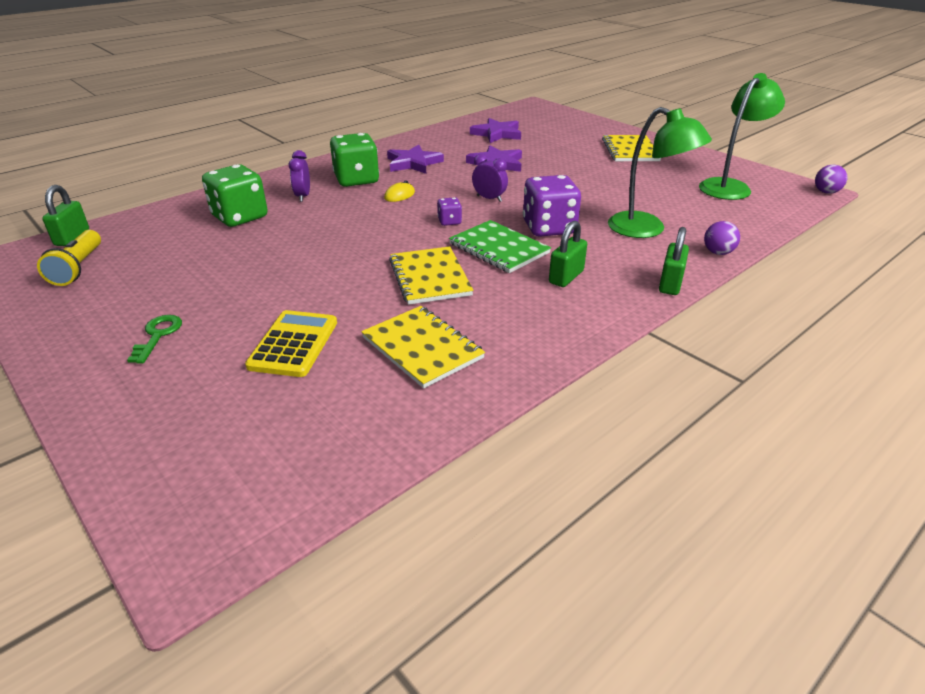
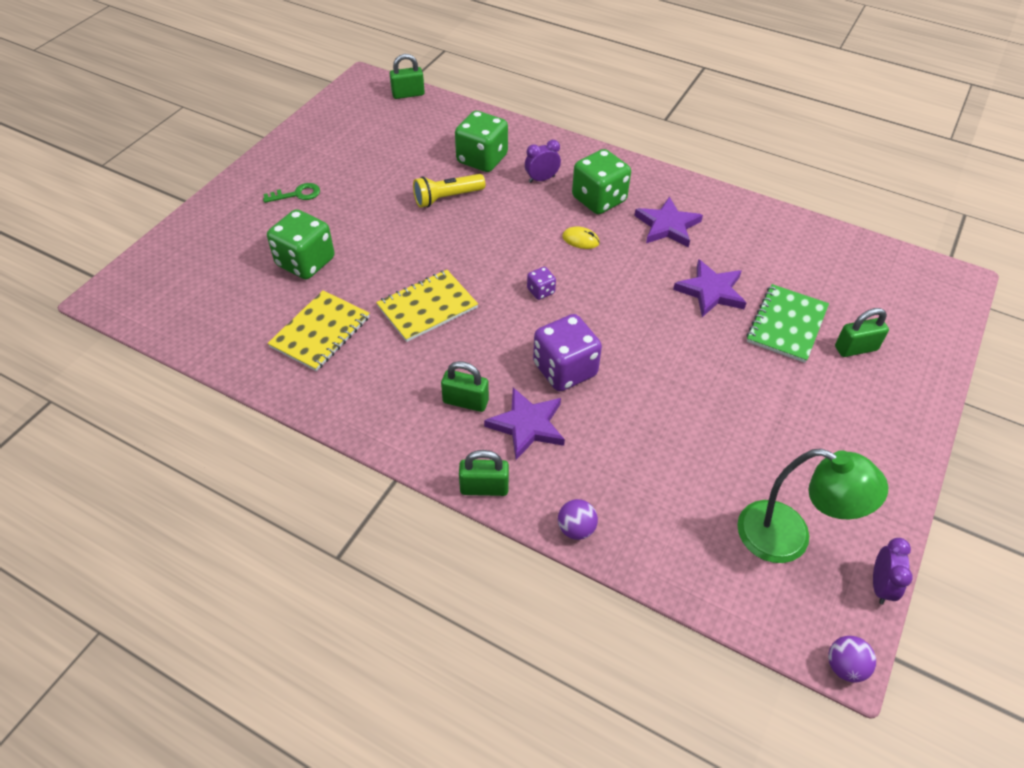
camera: 70 degrees right, 15 degrees up
(78, 268) = (367, 119): yellow flashlight -> yellow flashlight (447, 198)
(294, 344) = (305, 262): yellow calculator -> green dice
(489, 198) = (610, 307): purple clock -> purple clock (880, 585)
(497, 134) = (809, 270): purple star -> purple star (527, 425)
(499, 248) = (501, 340): green notebook -> green notebook (786, 325)
(576, 137) = (855, 348): none -> green padlock
(630, 150) = (850, 413): yellow notebook -> none
(647, 229) = (603, 456): green lamp -> none

